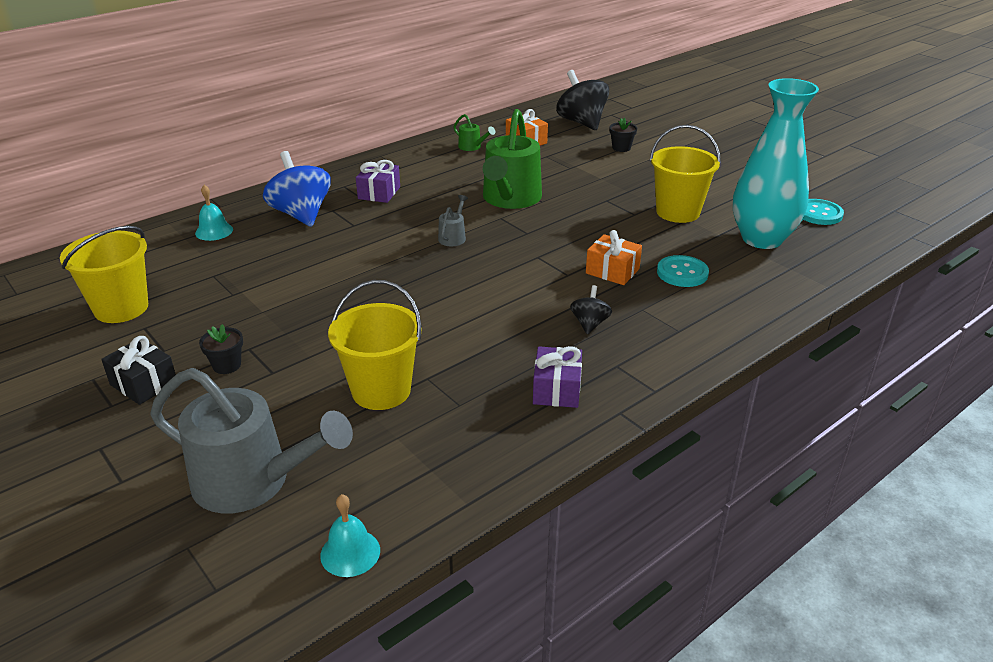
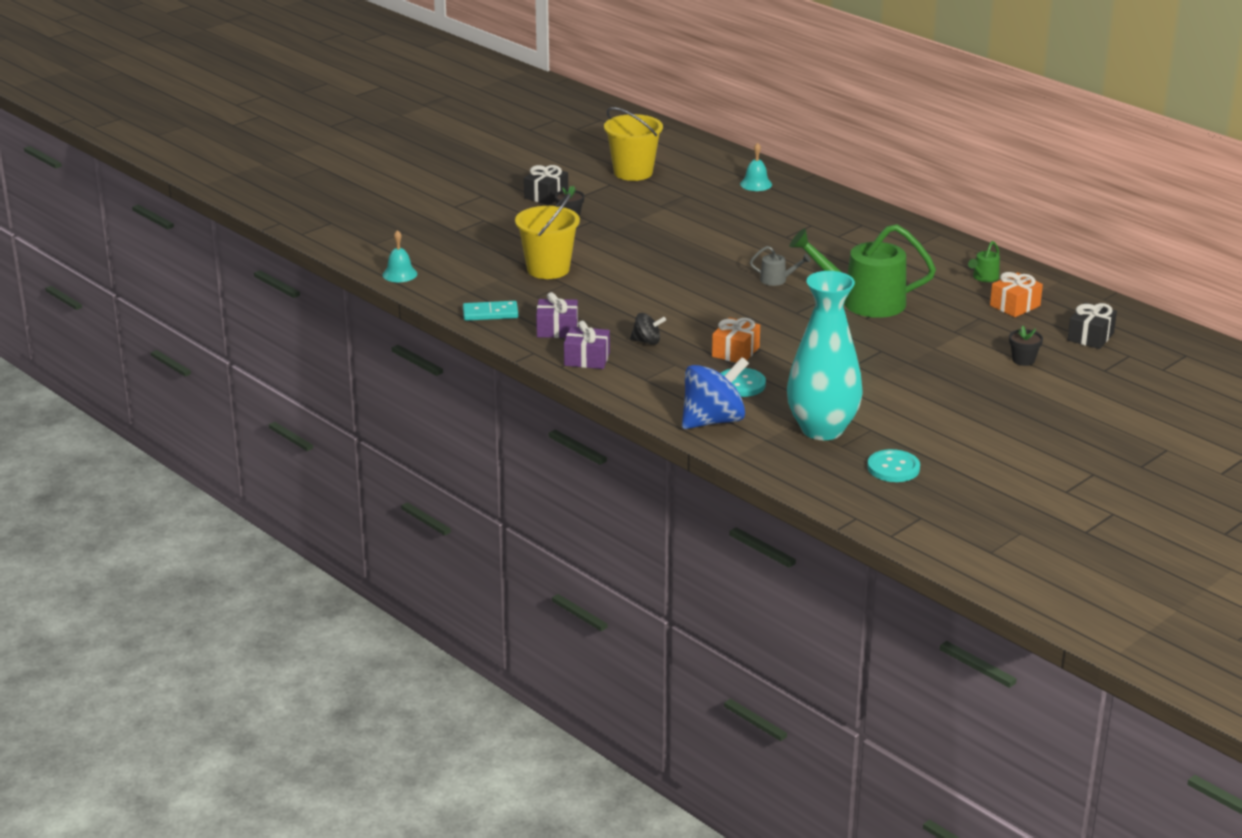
camera: 85 degrees right, 5 degrees down
(252, 481) = (456, 241): grey watering can -> none
(301, 214) = (798, 213): blue spinning top -> blue spinning top (713, 421)
(379, 193) = (853, 241): purple gift -> purple gift (587, 359)
(505, 449) = (490, 313): none -> turquoise domino
(581, 122) = (1090, 337): black spinning top -> black gift
(678, 212) = (867, 387): yellow bucket -> none

